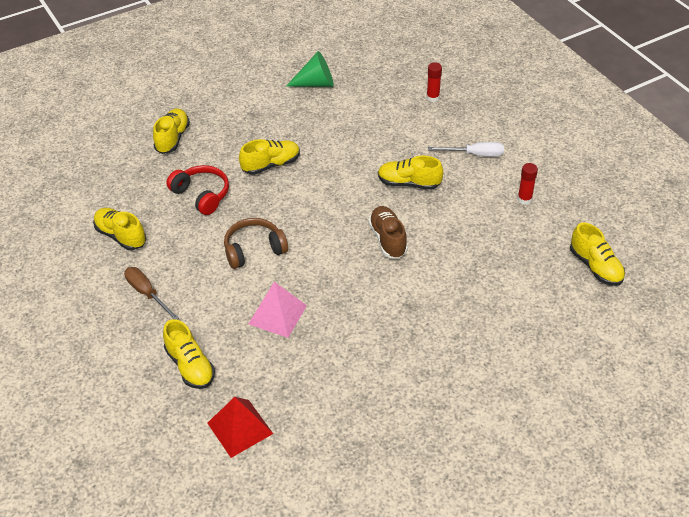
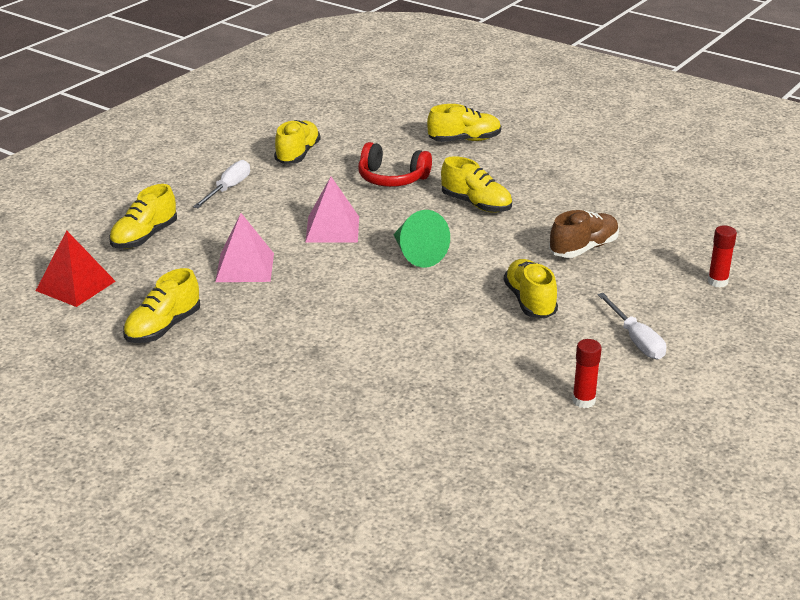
camera: 65 degrees right, 15 degrees down
(147, 293) = (228, 189): brown screwdriver -> white screwdriver
(201, 195) = (392, 178): red headphones -> red headphones turned 90 degrees clockwise
(254, 250) = (332, 229): brown headphones -> pink pyramid
(316, 83) = (649, 195): green cone -> green cone (417, 254)
(388, 239) = (416, 309): brown shoe -> brown shoe (583, 248)
(595, 266) = (497, 494): yellow shoe -> yellow shoe (163, 328)

